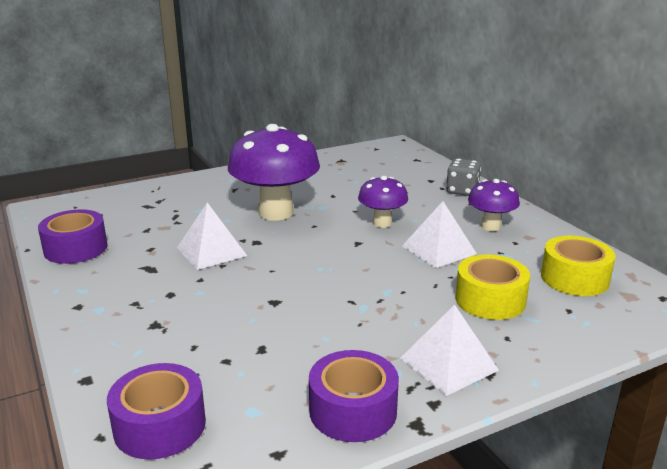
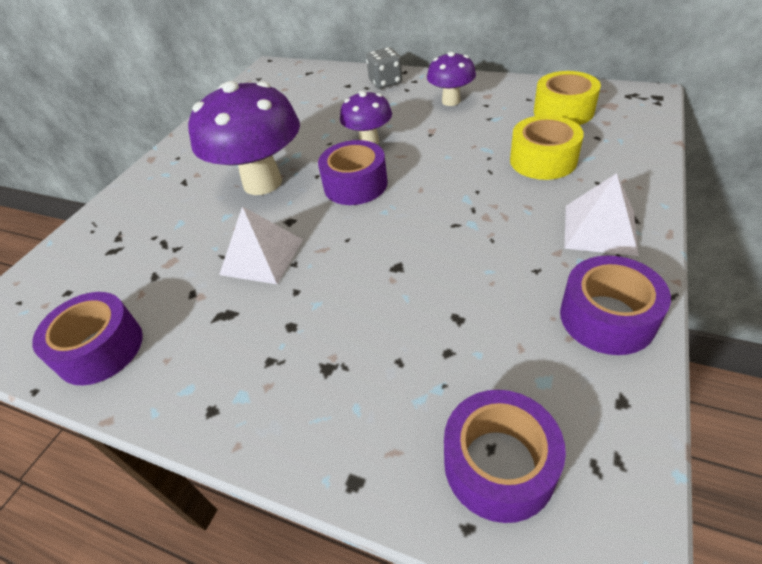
camera: 35 degrees left, 20 degrees up
(328, 243) = (355, 184): none -> purple tape
(439, 250) = (446, 140): white pyramid -> none

